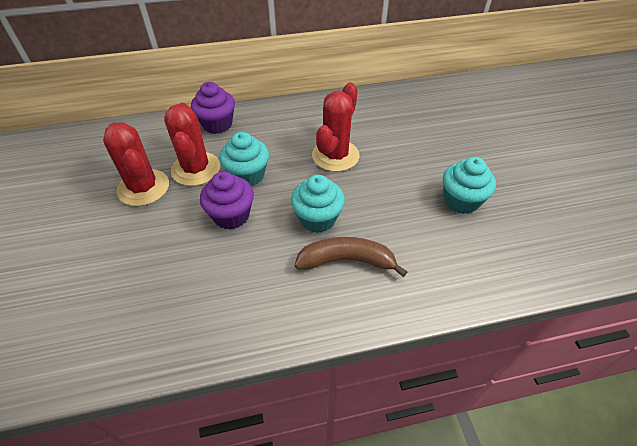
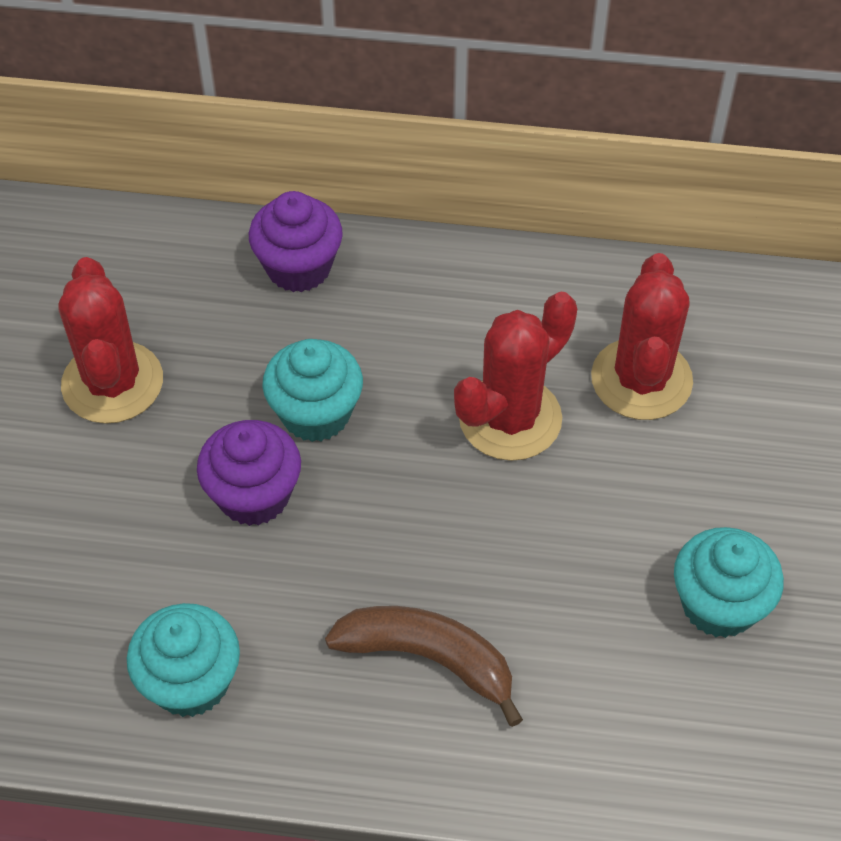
camera: 20 degrees right, 5 degrees up
(196, 169) = (222, 368): red cactus -> red cactus (641, 379)
(317, 218) = (412, 553): turquoise cupcake -> turquoise cupcake (190, 682)

